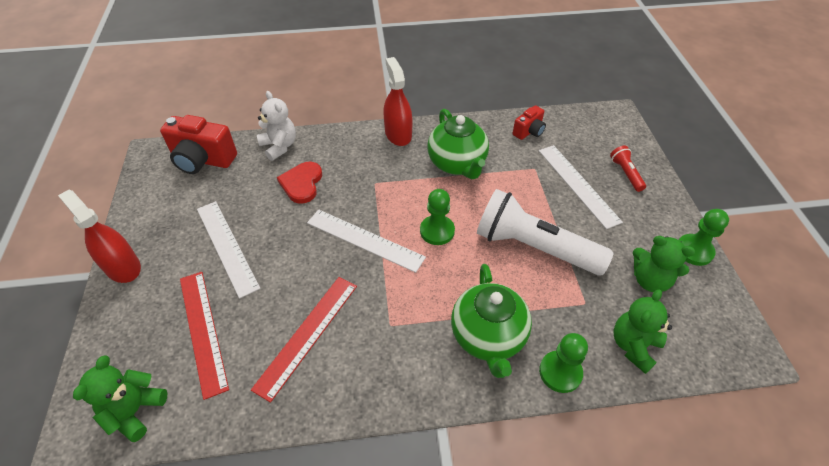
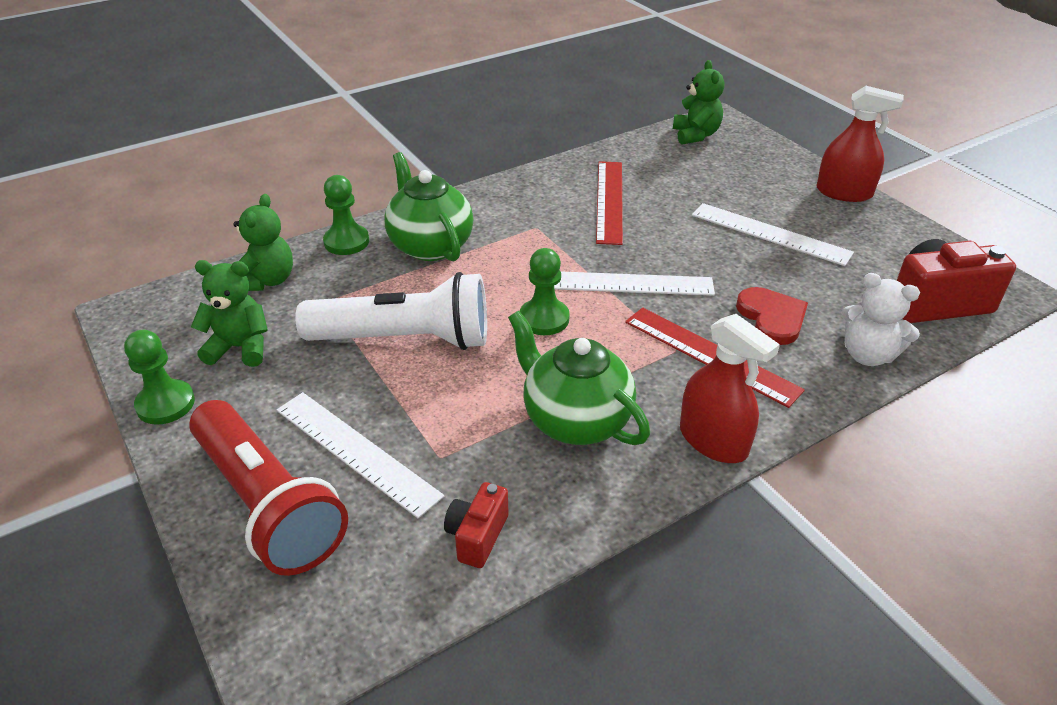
camera: 155 degrees right, 10 degrees down
(203, 330) = (705, 179): red ruler -> red ruler (710, 355)
(625, 173) = (267, 504): red flashlight -> red flashlight, size x2.31

